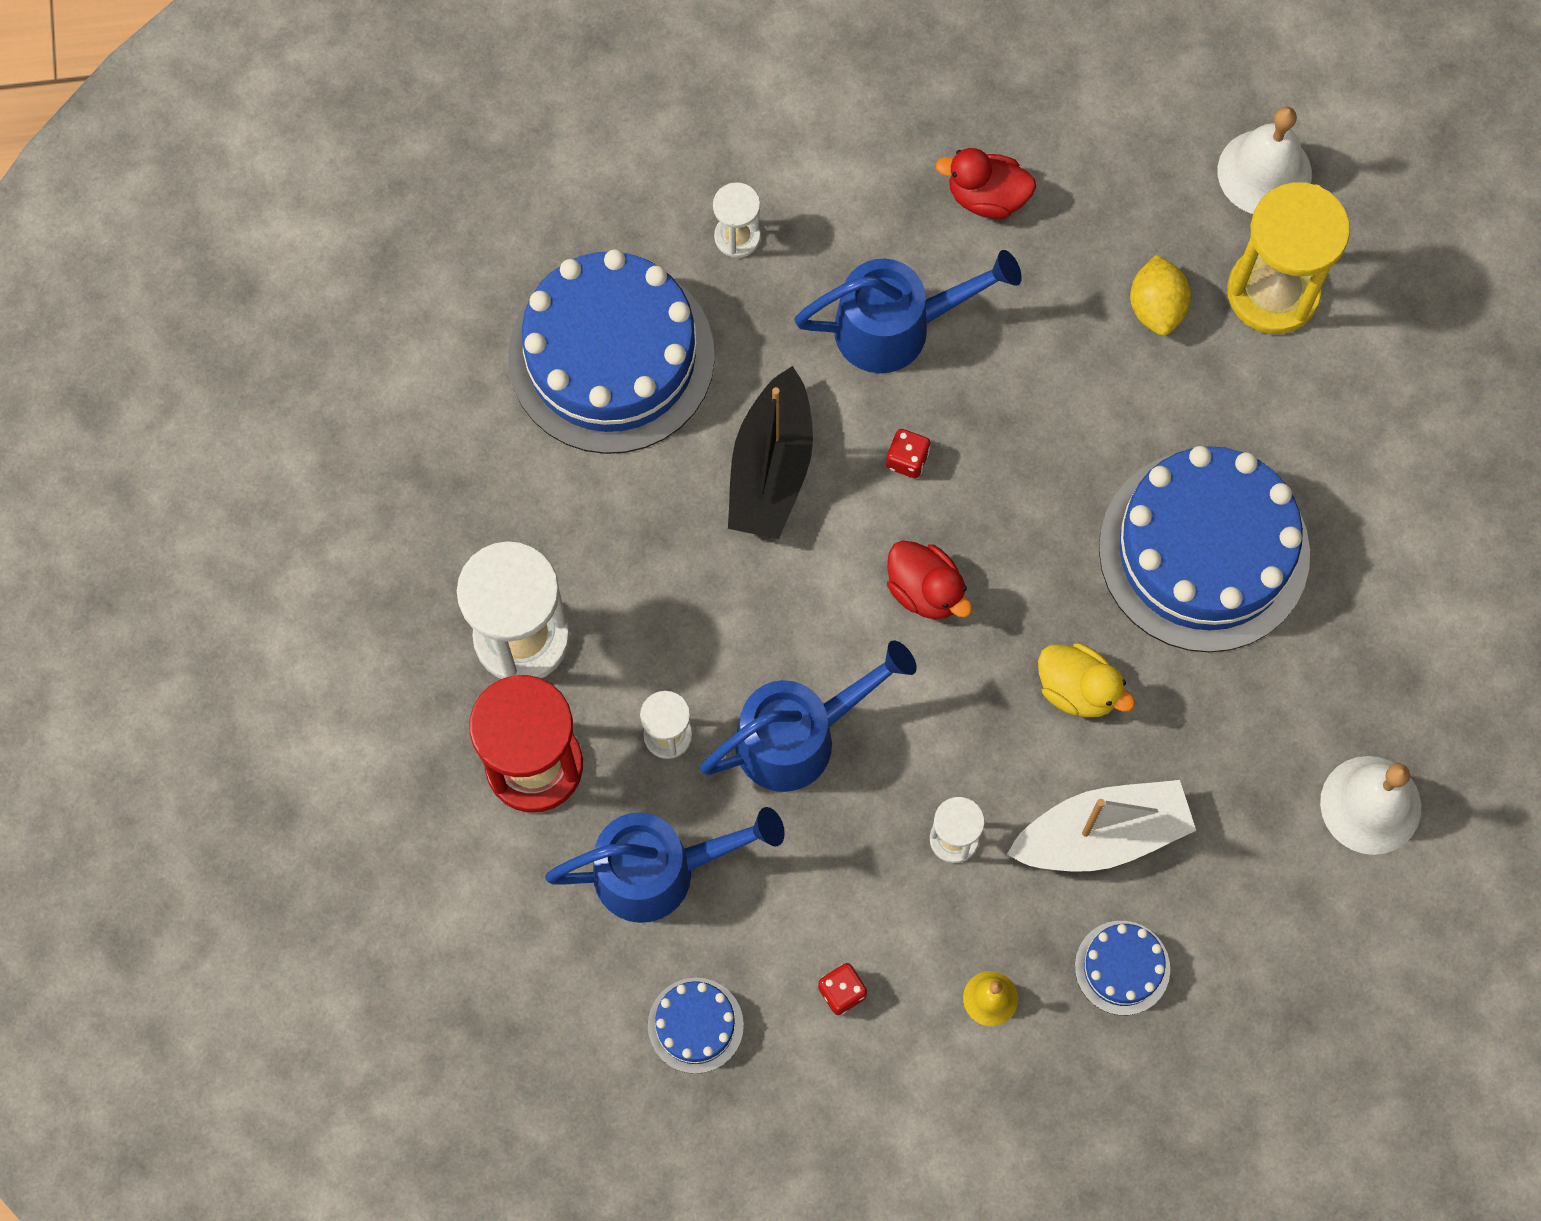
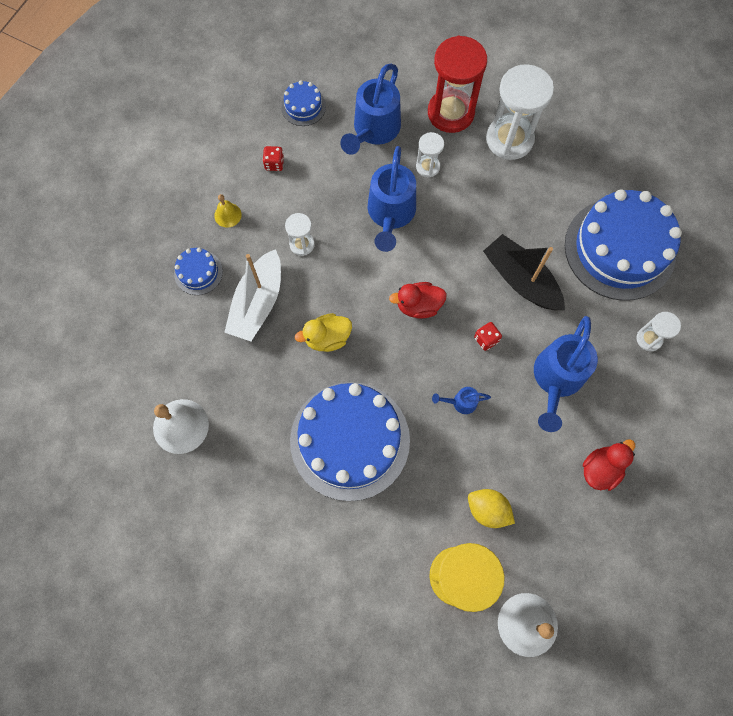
camera: 125 degrees right, 0 degrees up
(1031, 435) = (461, 402): none -> blue watering can

